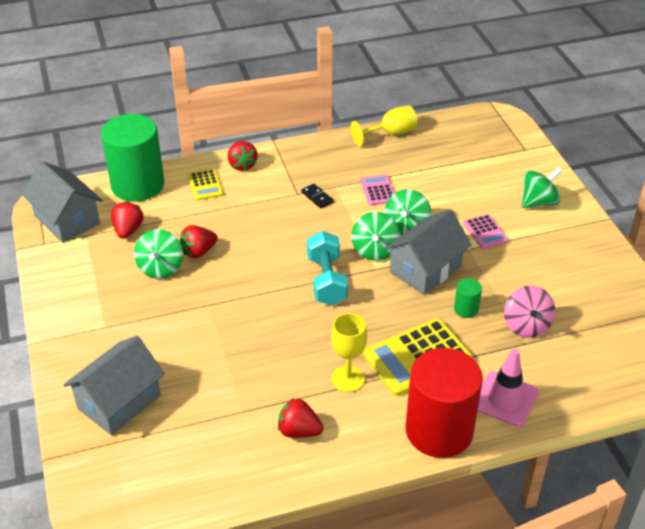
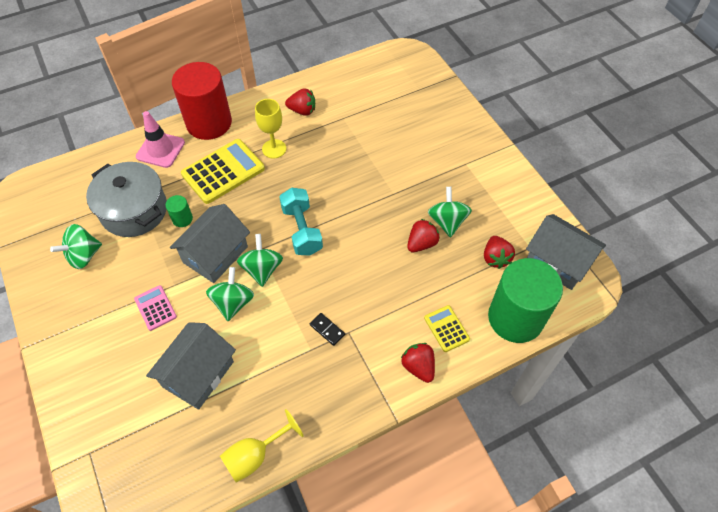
camera: 170 degrees right, 15 degrees up
(119, 402) = (427, 112): grey house -> grey house (198, 374)
(378, 190) = (264, 350): pink calculator -> none
(526, 326) = (134, 210): pink spinning top -> grey pot
(538, 202) = (93, 360): green spinning top -> green spinning top (84, 256)

